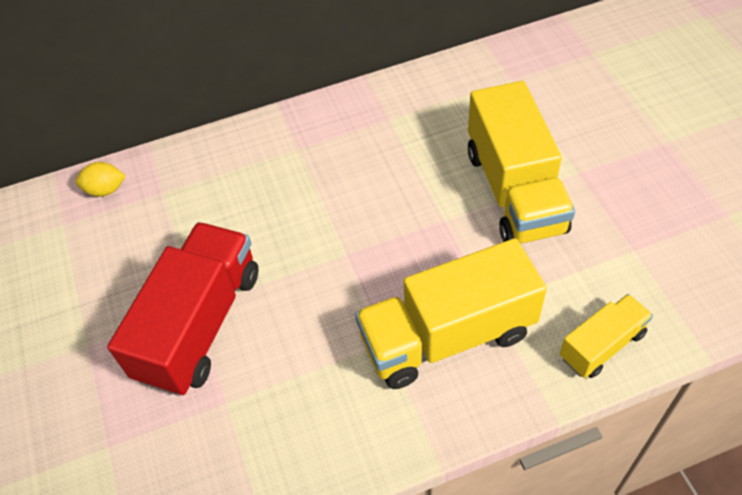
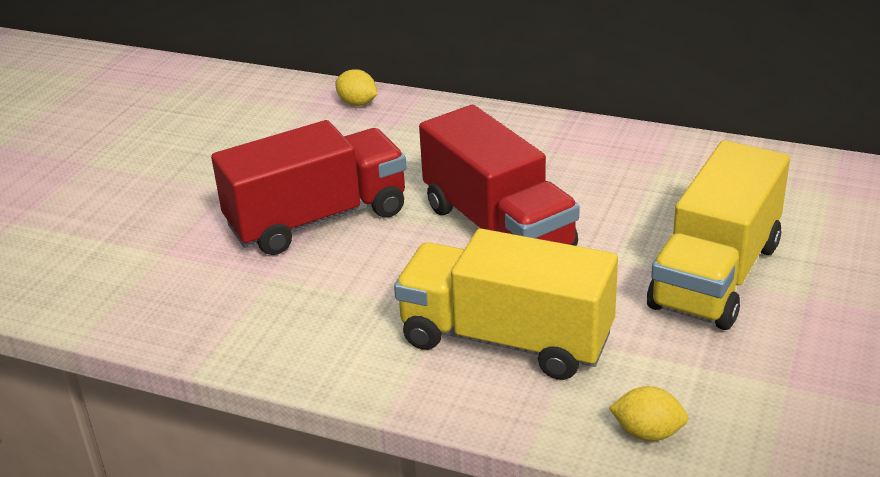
camera: 40 degrees right, 20 degrees down
(341, 242) = (498, 228): none -> red truck
(602, 345) = (647, 433): yellow truck -> yellow lemon

